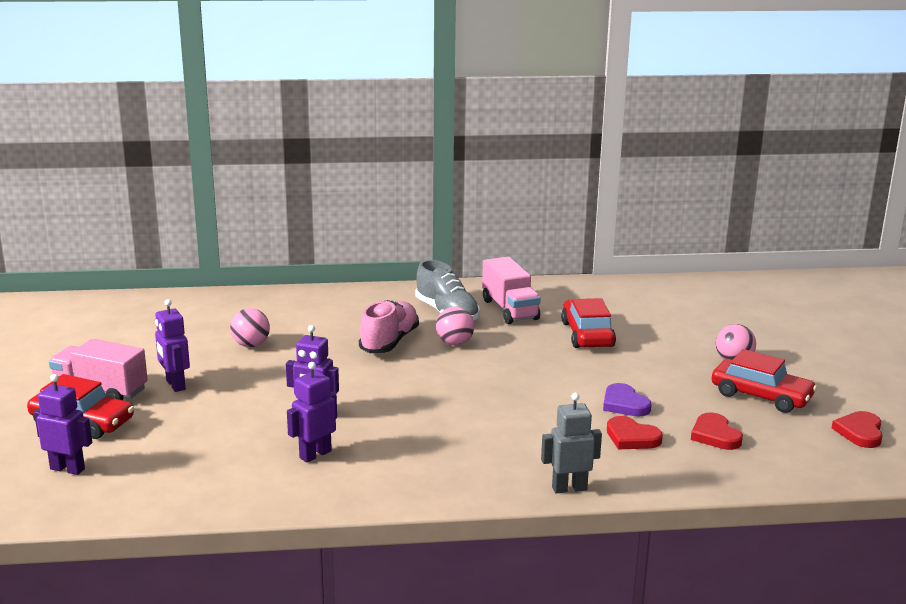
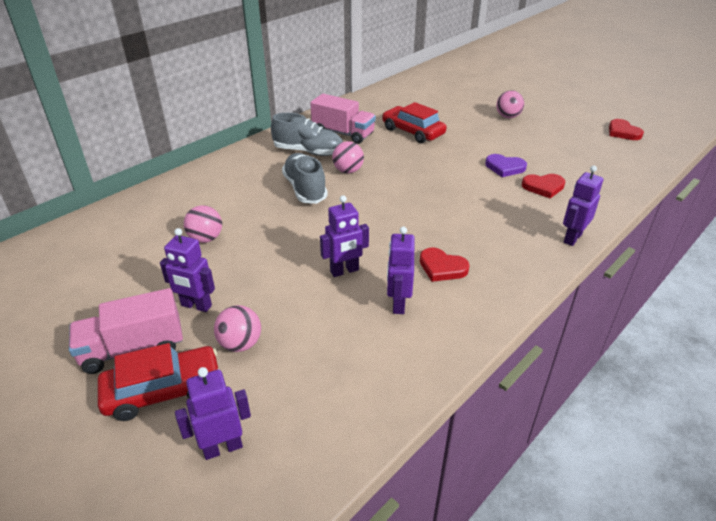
camera: 40 degrees left, 15 degrees up
(165, 421) = (240, 344): none -> pink ball
(389, 342) = (305, 189): pink shoe -> grey shoe
(569, 488) = (572, 238): grey robot -> purple robot
(715, 435) = (574, 165): red heart -> red heart (442, 267)
(761, 396) = (553, 131): red car -> none

